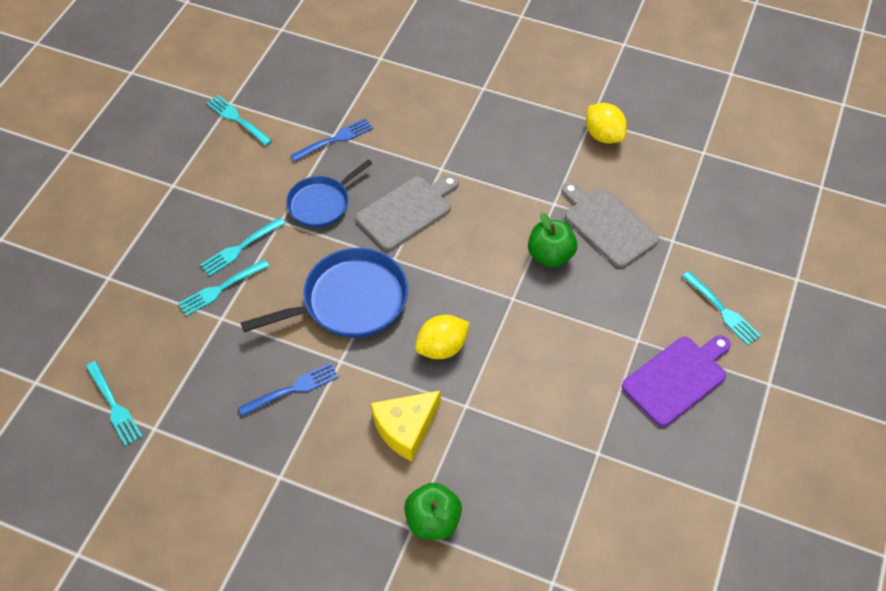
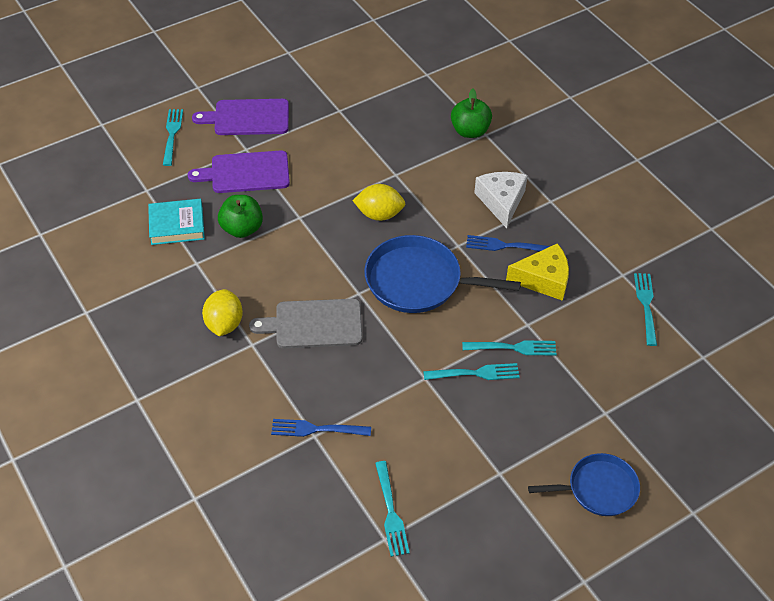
camera: 145 degrees left, 5 degrees down
(321, 203) = (378, 373): blue pan -> blue pan (598, 489)
(331, 441) = (501, 201): none -> white cheese
(405, 428) = (446, 183): yellow cheese -> yellow cheese (543, 279)
(603, 135) = (94, 292): yellow lemon -> yellow lemon (224, 324)
(607, 225) = (177, 225): grey cutting board -> turquoise book
(608, 313) = (246, 172): none -> purple cutting board

